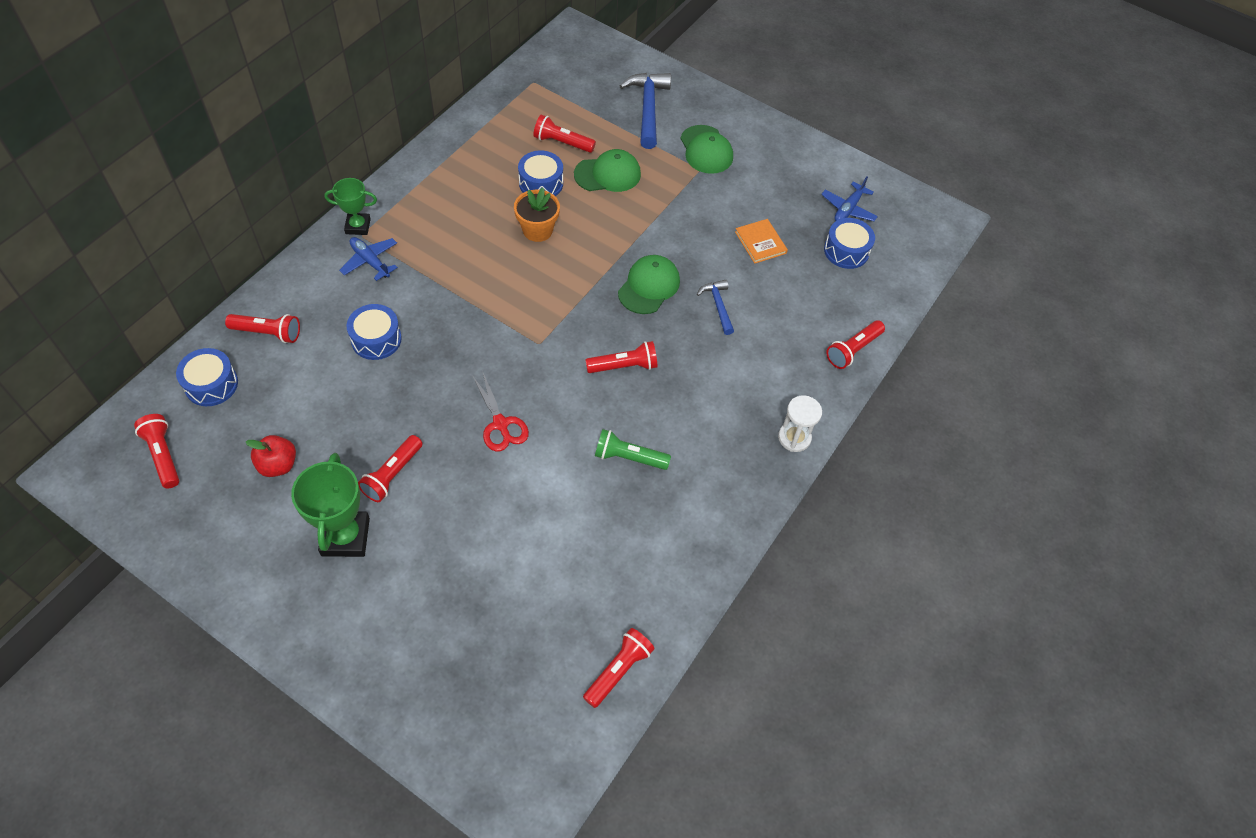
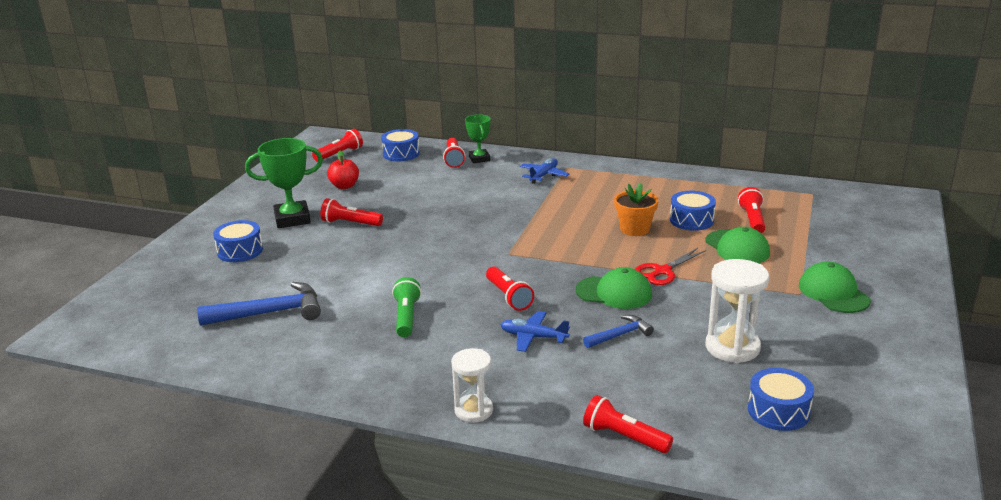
camera: 80 degrees right, 30 degrees down
(358, 226) = (574, 164): green trophy -> green trophy (479, 159)
(376, 339) = (471, 193): blue drum -> blue drum (240, 251)
(500, 424) = (415, 253): red scissors -> red scissors (662, 271)
(618, 670) = (187, 350): red flashlight -> none
(648, 109) = (851, 251): blue hammer -> blue hammer (269, 313)
(706, 150) = (833, 293): green cap -> green cap turned 105 degrees clockwise
(760, 242) = (732, 347): orange book -> white hourglass
(848, 209) = (851, 403): blue plane -> blue plane (533, 337)

